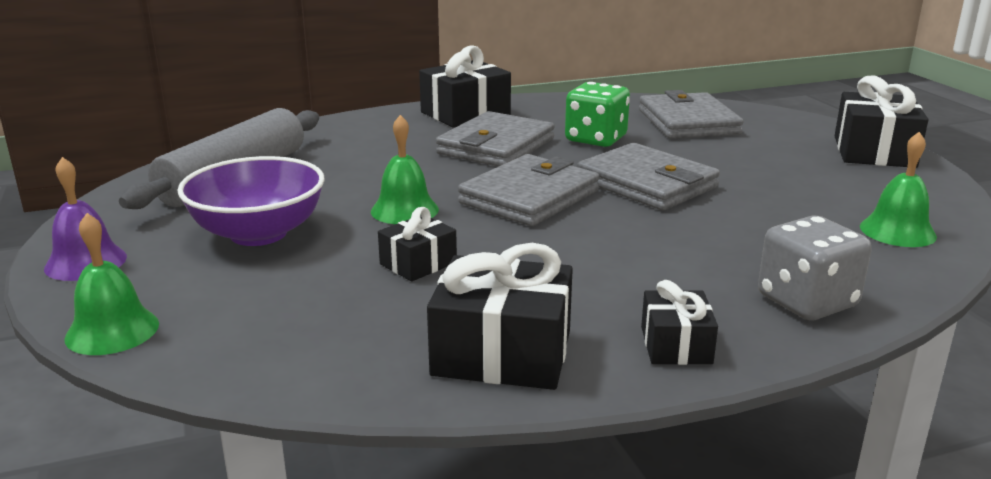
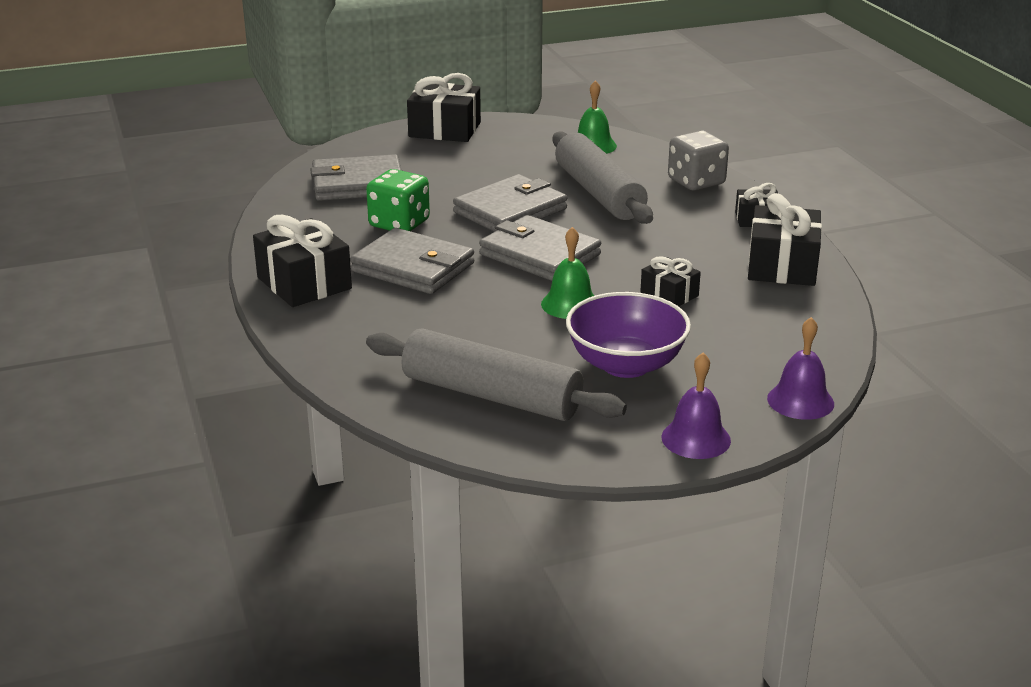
camera: 90 degrees left, 5 degrees up
(112, 331) = (800, 401): green bell -> purple bell
(723, 231) = (598, 193): none -> grey rolling pin

